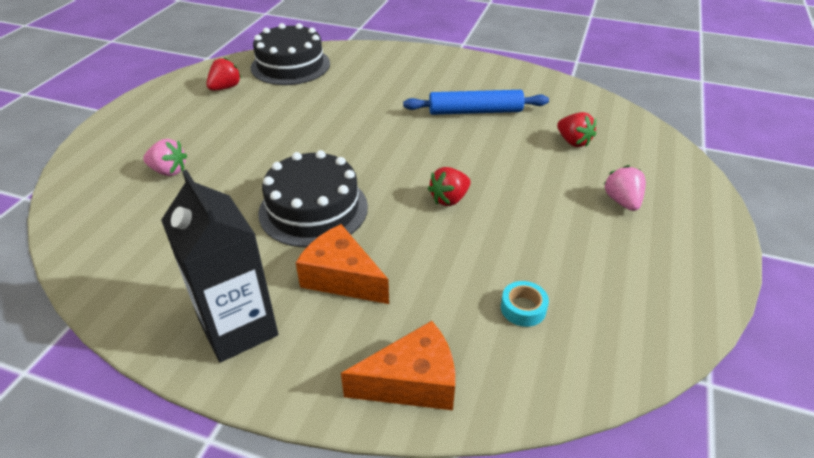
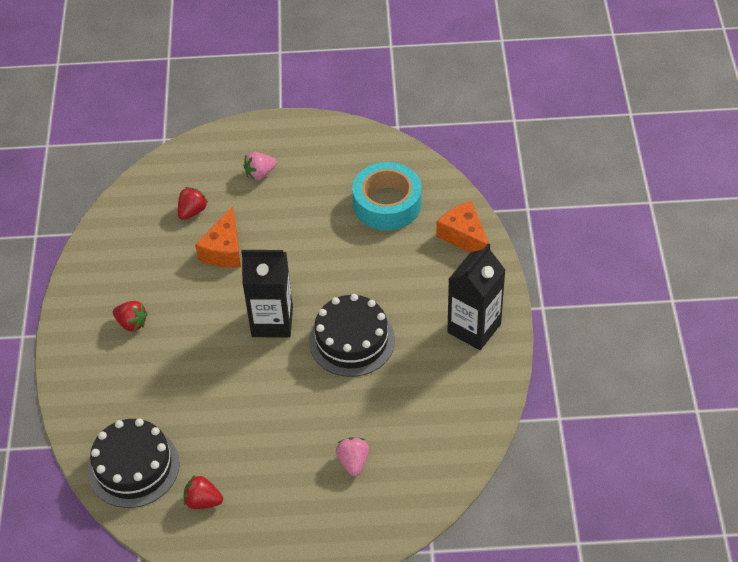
camera: 110 degrees left, 10 degrees up
(341, 278) = (408, 296): orange cheese -> orange cheese (224, 250)
(383, 161) = (272, 321): none -> black carton
(449, 199) = (302, 266): red strawberry -> red strawberry (132, 323)
(475, 111) = (169, 284): blue rolling pin -> none
(523, 308) = (387, 204): turquoise tape -> turquoise tape, size x2.44

